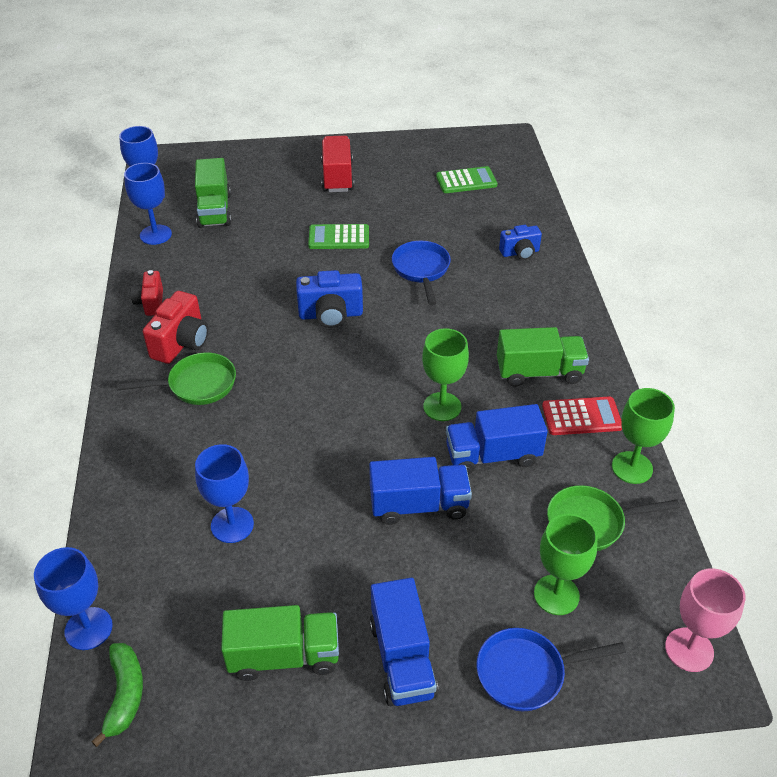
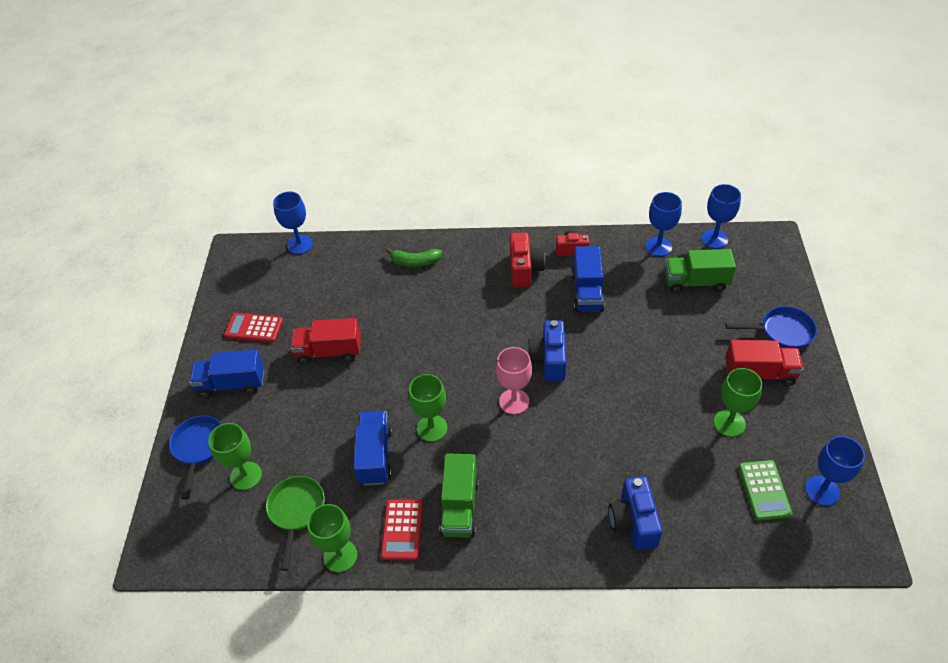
camera: 100 degrees right, 5 degrees up
(125, 694) = (255, 263): green banana -> green banana (415, 262)
(181, 343) = (524, 270): red camera -> red camera turned 120 degrees counterclockwise
(197, 385) = (479, 280): green pan -> none
(232, 525) = (352, 303): blue goblet -> blue goblet (822, 490)
(284, 656) = (254, 328): green truck -> red calculator
(329, 537) = (329, 352): none -> red truck
(339, 237) = (657, 370): green calculator -> none
(398, 196) = (729, 423): none -> green goblet
(419, 505) = (341, 403): blue truck -> blue truck (587, 292)
(421, 270) = (606, 431): blue pan -> blue pan (782, 331)
(520, 252) = (633, 522): blue camera -> blue camera, size x1.52
(689, 649) = (178, 550): pink goblet -> pink goblet (514, 401)

